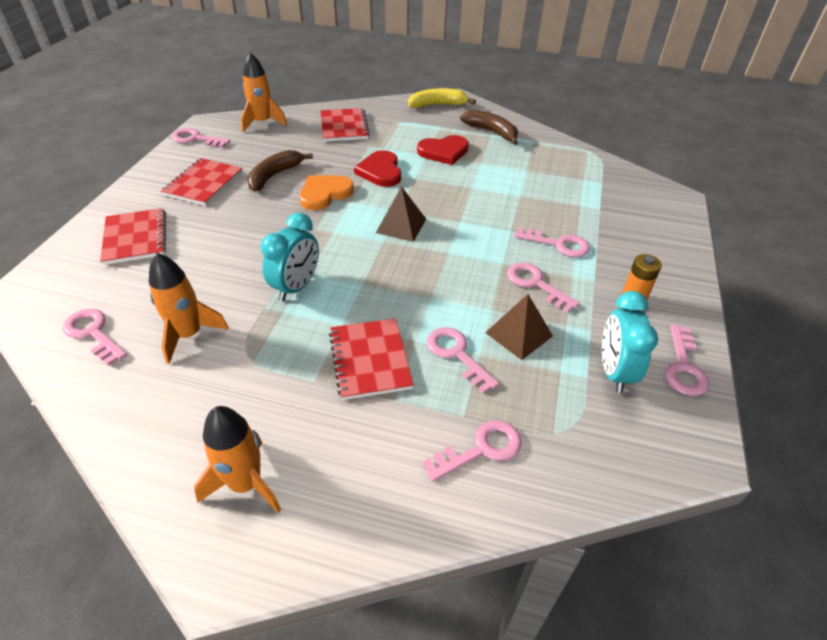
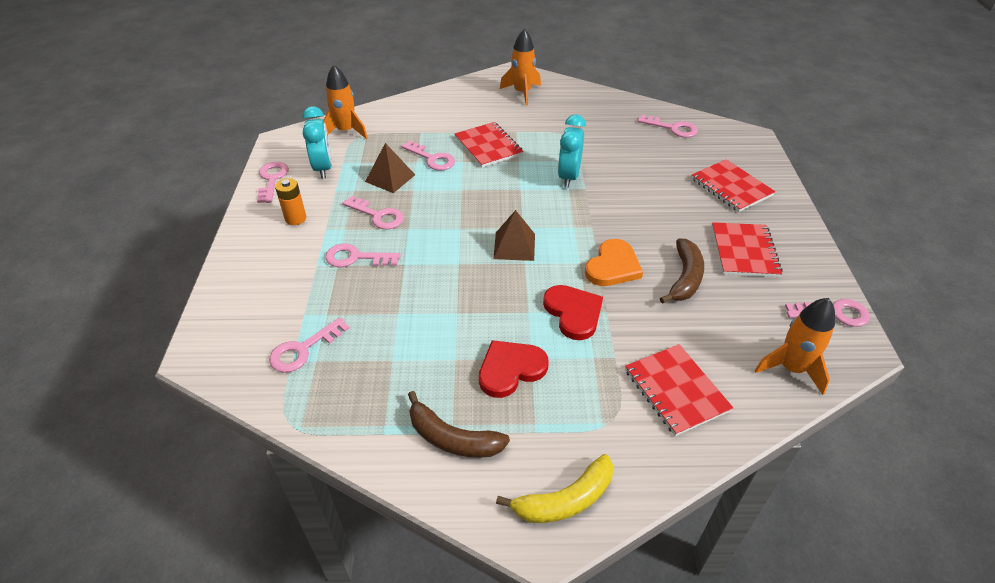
camera: 165 degrees right, 0 degrees up
(189, 335) = (613, 138): orange rocket -> orange rocket (346, 131)
(481, 449) = (407, 122): pink key -> pink key (303, 349)

